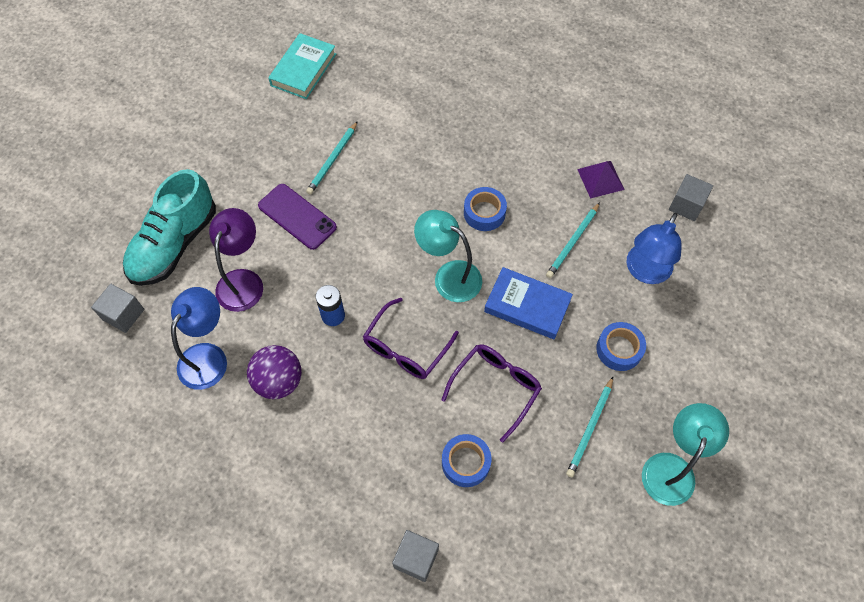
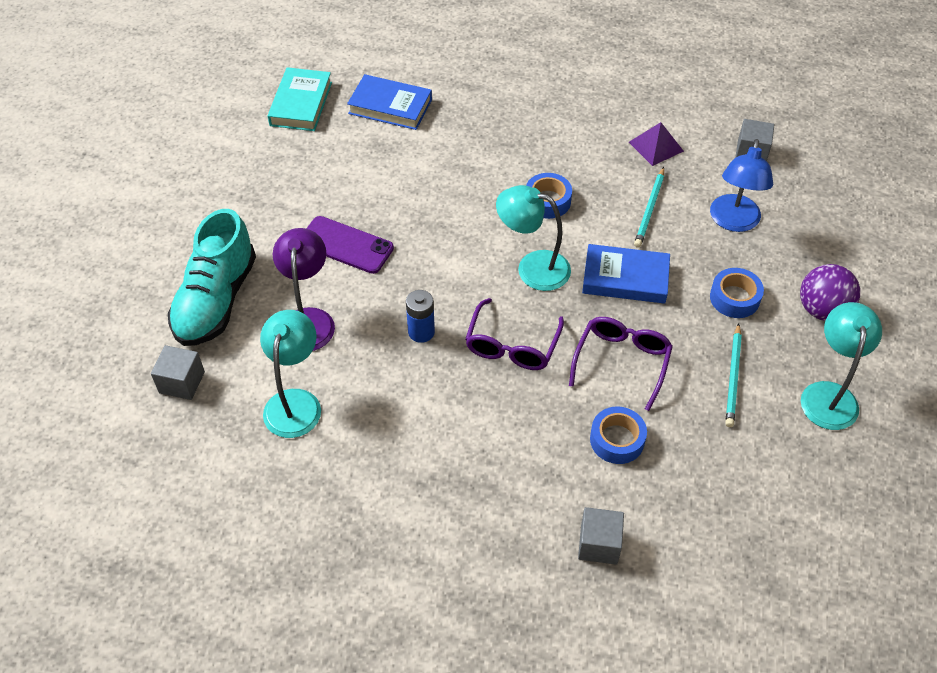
camera: 15 degrees left, 10 degrees down
(208, 356) = (295, 402): blue lamp -> turquoise lamp
(279, 381) = (384, 408): purple ball -> purple ball (822, 310)
(333, 160) = (365, 183): turquoise pencil -> none
(378, 88) = (390, 107): none -> blue book

